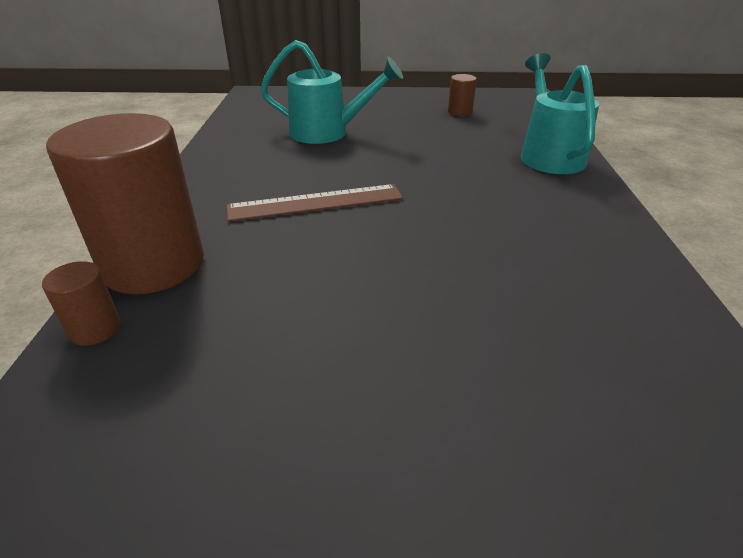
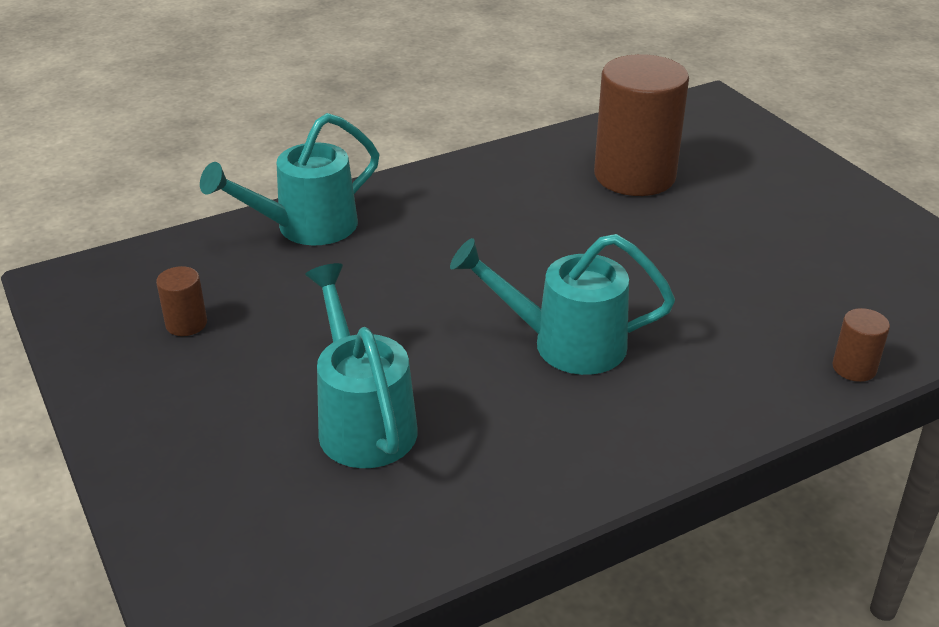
camera: 120 degrees left, 0 degrees up
(154, 264) = (767, 389): brown cylinder -> brown cylinder (634, 176)
(315, 203) = (565, 344): brown ruler -> turquoise watering can

